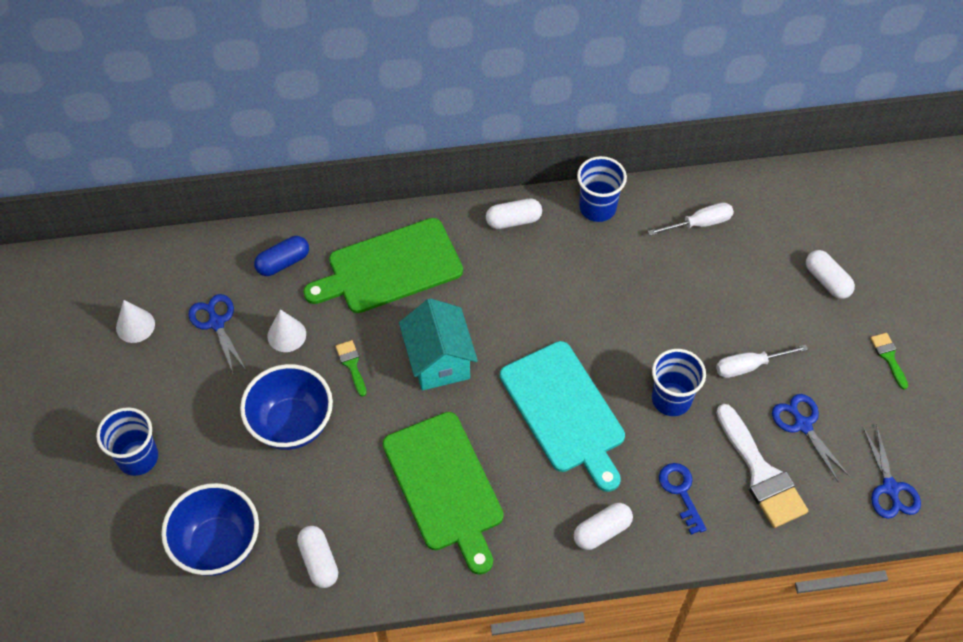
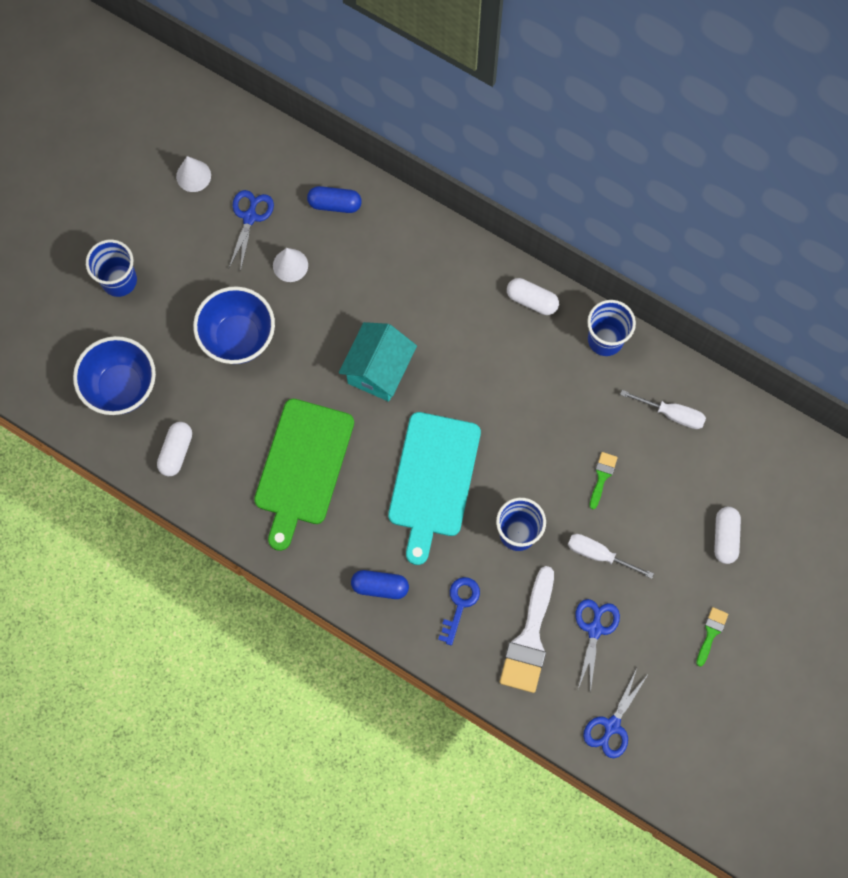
camera: 40 degrees right, 15 degrees up
(351, 365) = (316, 324): green brush -> green brush (602, 476)
(390, 267) = (407, 268): green cutting board -> none
(602, 531) = (380, 586): white capsule -> blue capsule

